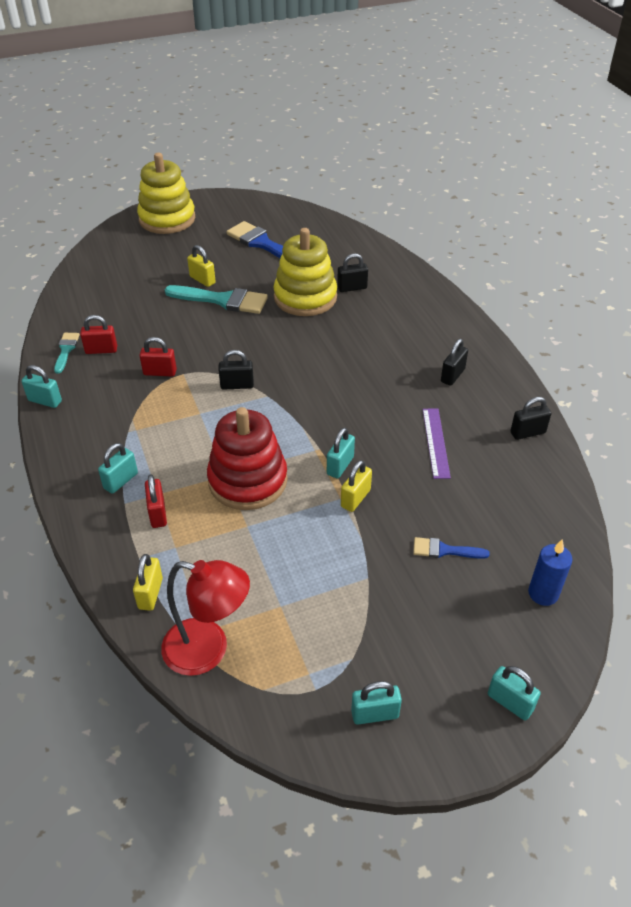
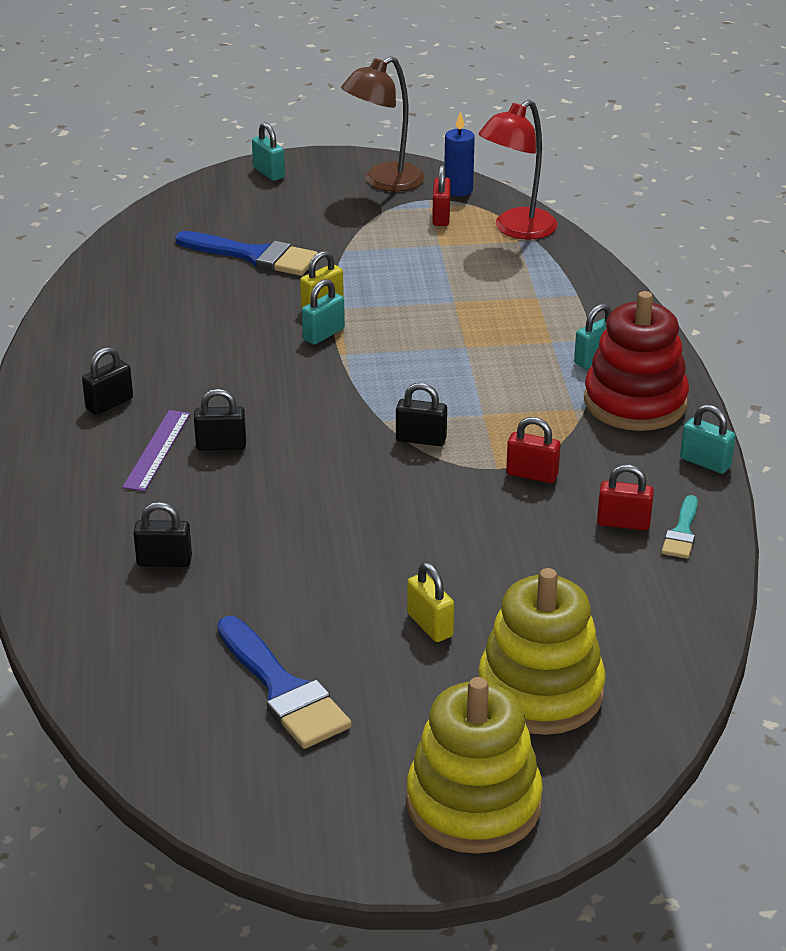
camera: 165 degrees left, 10 degrees down
(150, 593) = (567, 269): yellow padlock -> none
(158, 513) = (553, 325): red padlock -> red padlock (441, 217)
(208, 650) = (516, 230): red lamp -> red lamp turned 75 degrees counterclockwise
(222, 300) = (403, 577): turquoise brush -> none
(247, 480) = (440, 337): red stacking toy -> red stacking toy (635, 402)
(305, 297) = (256, 557): yellow stacking toy -> yellow stacking toy (540, 691)
(375, 714) = (384, 182): turquoise padlock -> brown lamp
(436, 442) = (192, 338): purple ruler -> purple ruler (157, 450)
(444, 550) = (254, 256): blue brush -> blue brush, size x1.86
(527, 432) = (72, 331): black padlock -> black padlock (221, 445)
(543, 593) = (184, 218): blue candle -> blue candle (458, 190)

